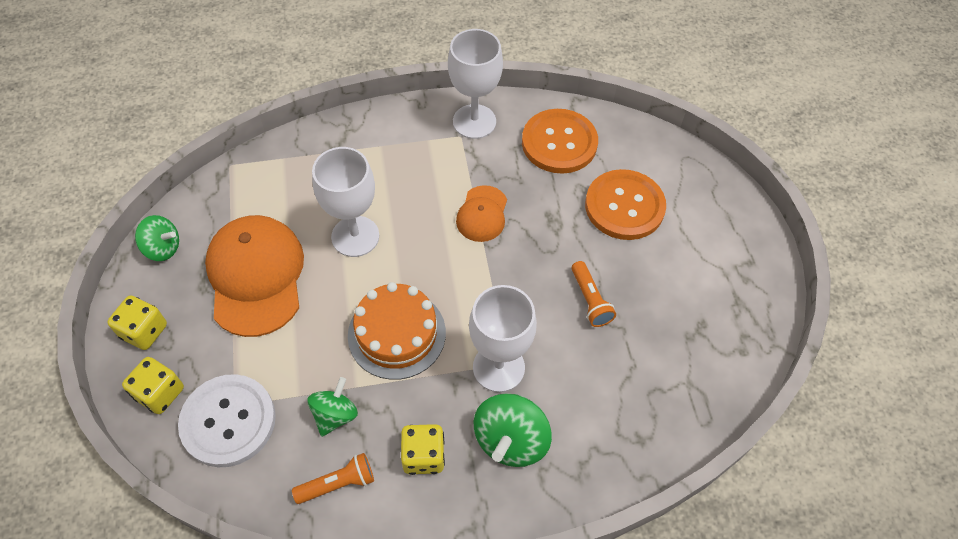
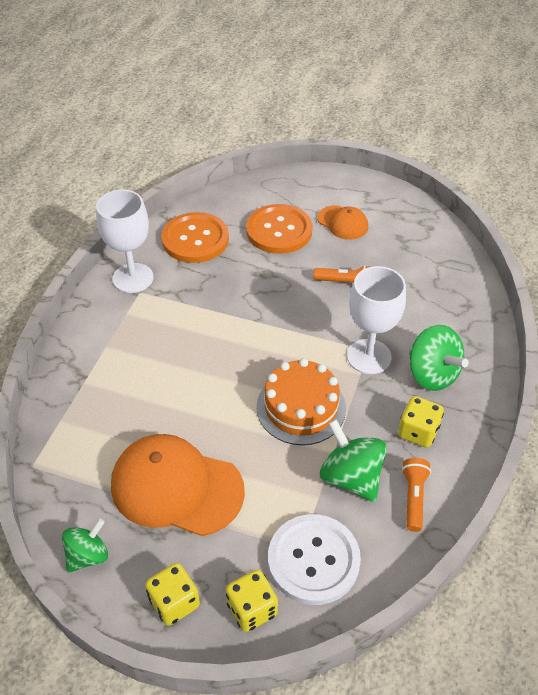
camera: 60 degrees left, 10 degrees down
(335, 415) = (351, 477): green spinning top -> green spinning top, size x1.52
(355, 236) = (187, 399): white goblet -> none
(482, 214) = (226, 310): orange cap -> orange cap (343, 223)

